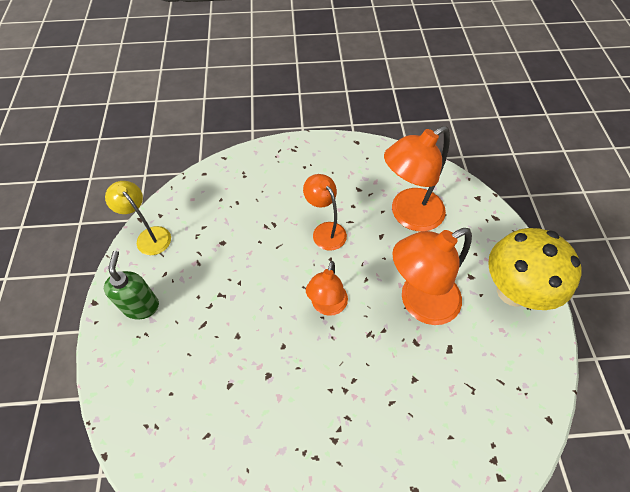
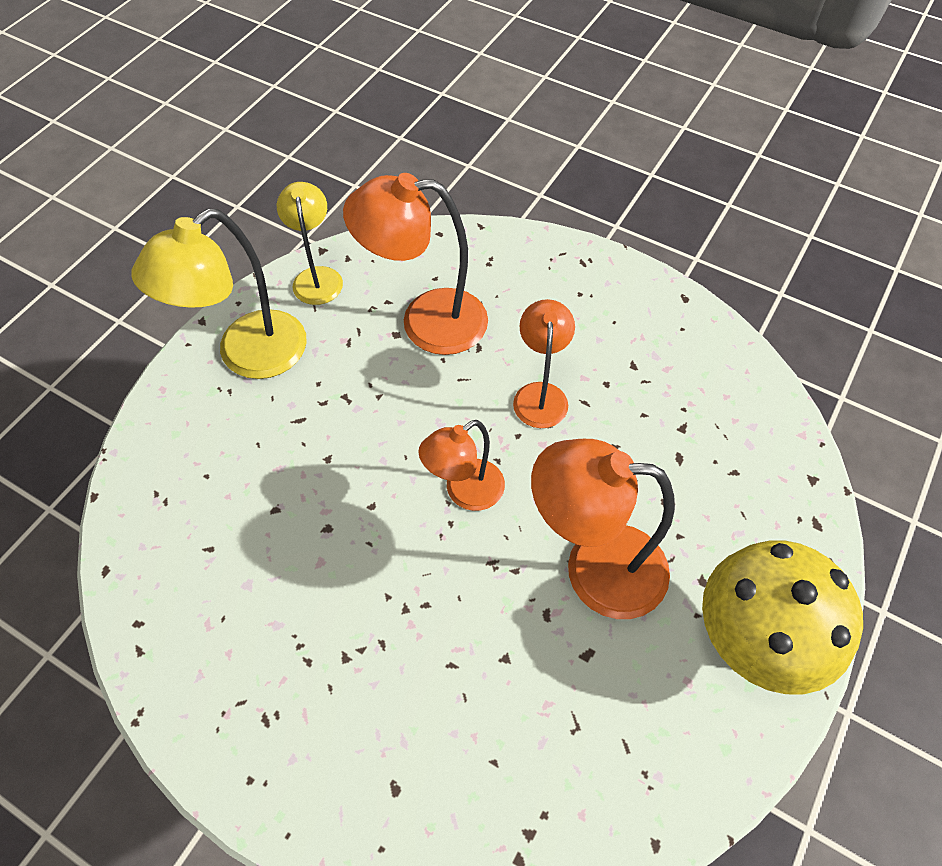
camera: 35 degrees right, 0 degrees up
(141, 306) = (248, 356): green soap dispenser -> yellow lamp
(408, 215) = (678, 442): orange lamp -> orange lamp (426, 321)

